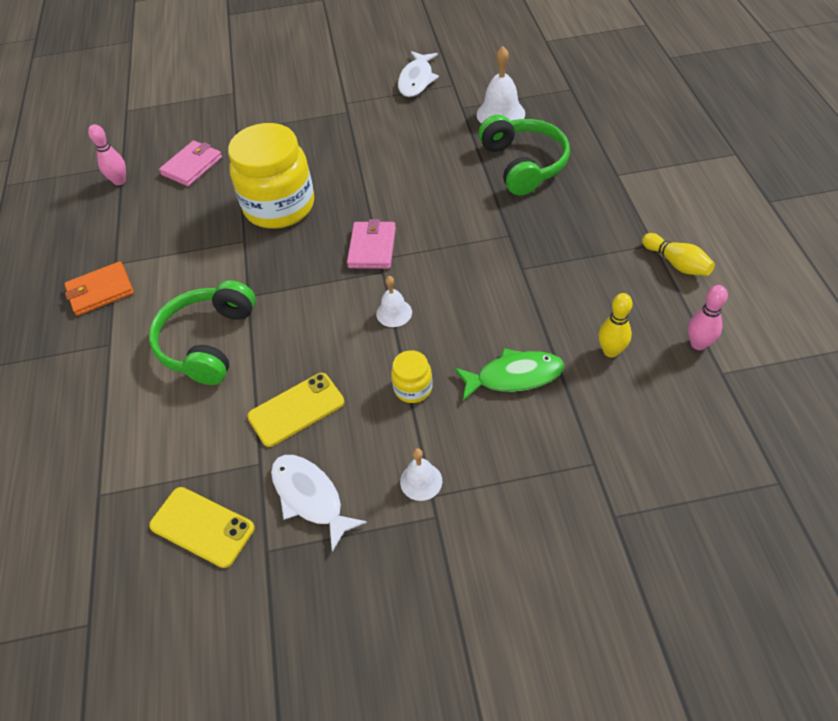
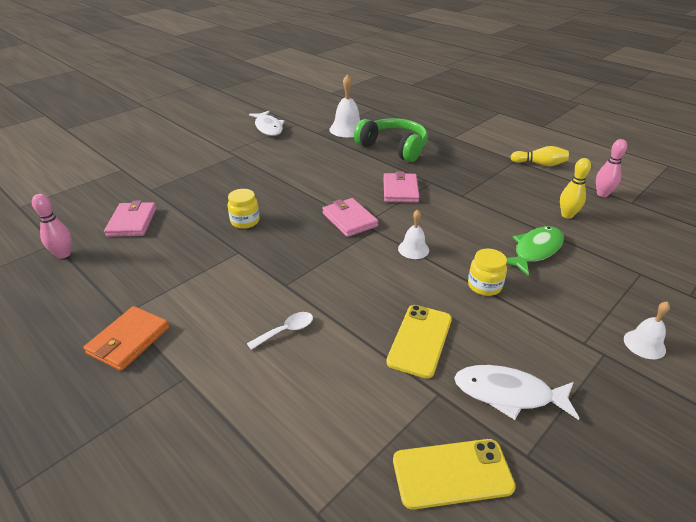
camera: 40 degrees left, 15 degrees down
(207, 342) = (286, 331): green headphones -> white spoon
(279, 206) = (245, 221): yellow jar -> yellow jar, size x0.44
(421, 481) = (565, 338): white bell -> white bell (644, 344)
(462, 231) = (400, 190): none -> pink wallet

